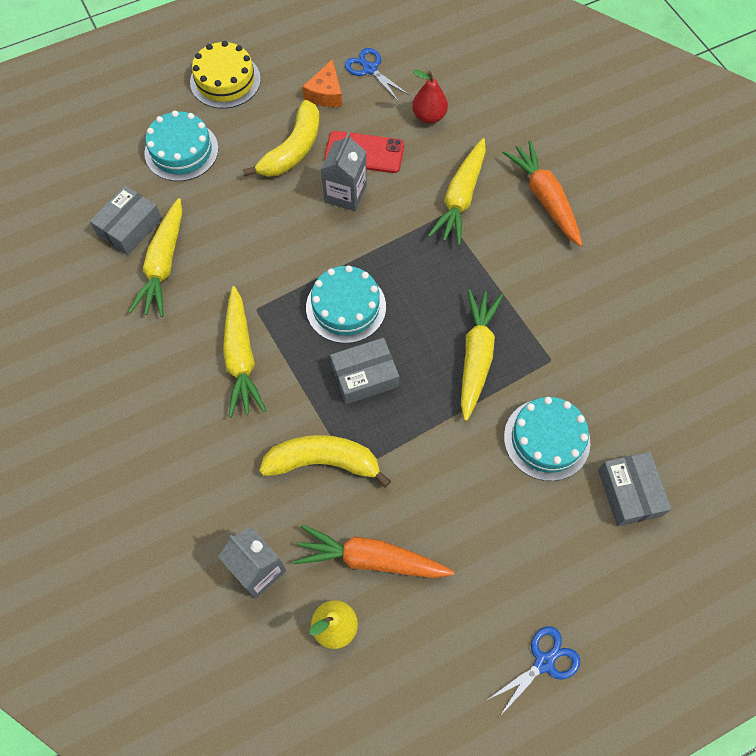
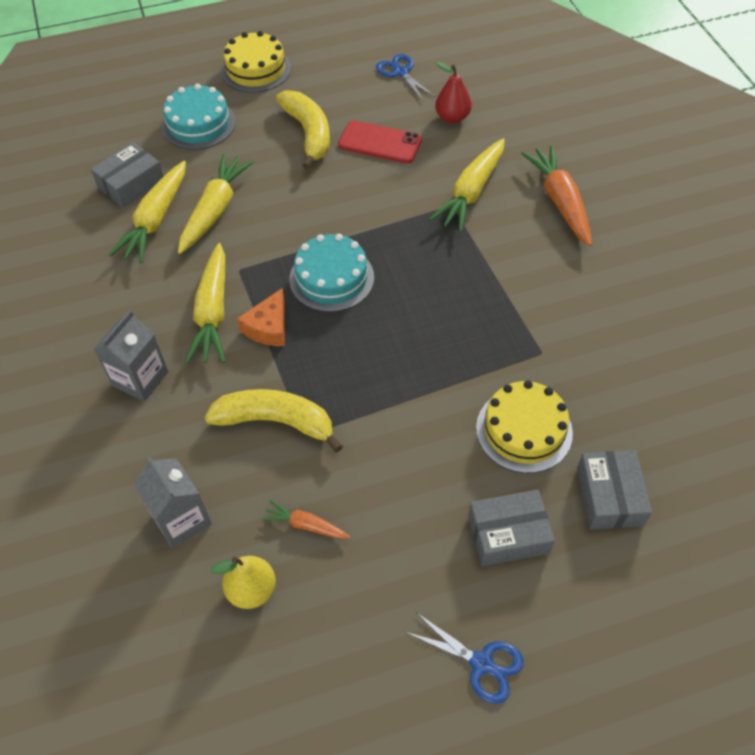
camera: 10 degrees right, 10 degrees down
(293, 150) = (308, 133): yellow banana -> yellow banana turned 60 degrees counterclockwise
(326, 93) = (352, 89): orange cheese -> orange cheese (268, 327)
(345, 193) = (353, 176): grey carton -> grey carton (140, 378)
(364, 376) = (337, 344): grey box -> grey box (508, 534)
(370, 559) = (306, 525): orange carrot -> orange carrot, size x0.52
(476, 356) = (460, 339): yellow carrot -> yellow carrot (215, 210)
(544, 662) = (481, 663): blue scissors -> blue scissors turned 60 degrees clockwise
(546, 439) = (524, 430): turquoise cake -> yellow cake

